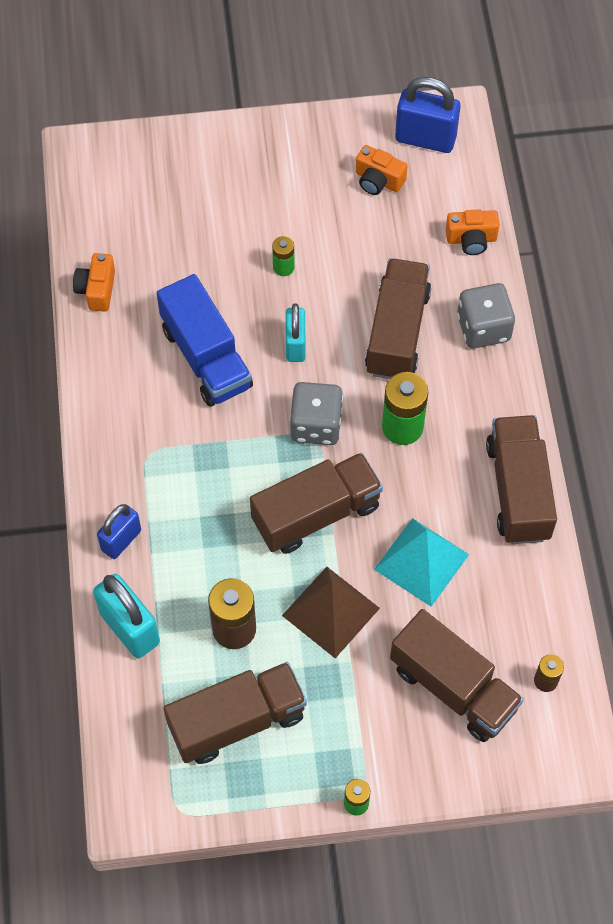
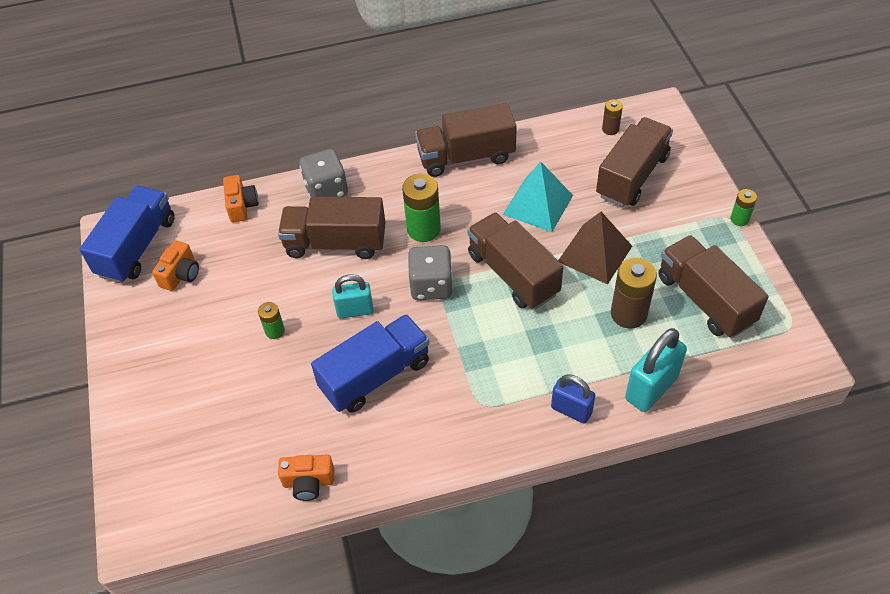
camera: 95 degrees left, 10 degrees down
(425, 139) = (137, 247): blue padlock -> blue truck

